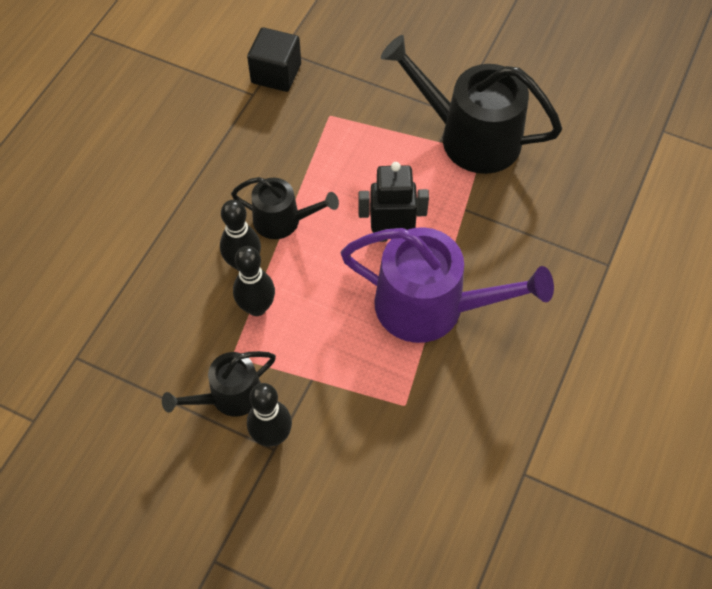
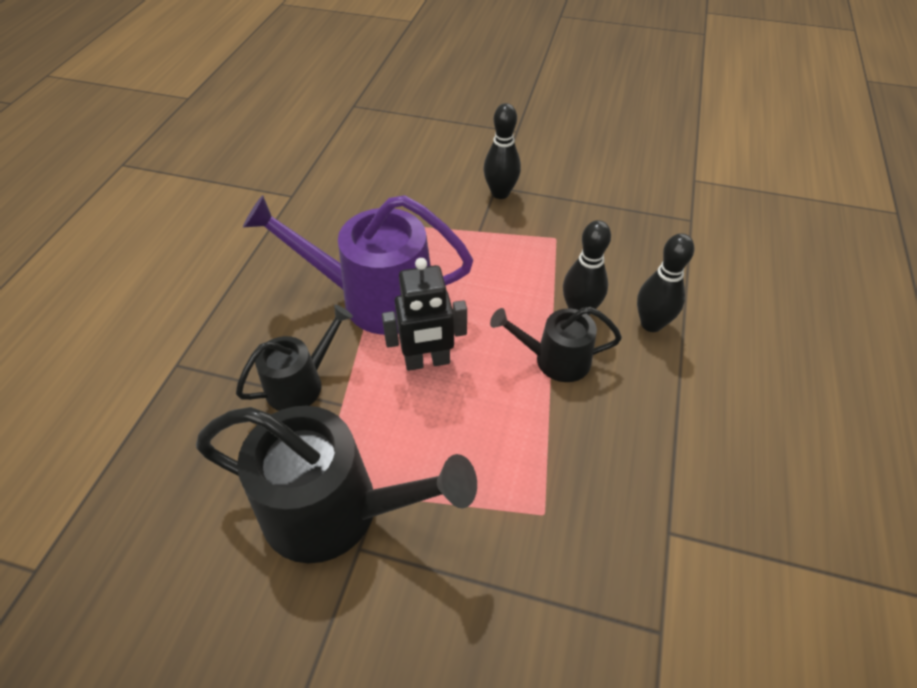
camera: 170 degrees right, 10 degrees down
(230, 396) = (545, 211): black watering can -> black watering can (300, 383)
(257, 307) = (549, 276): black bowling pin -> black bowling pin (651, 324)
(276, 73) = (651, 578): black cube -> none

